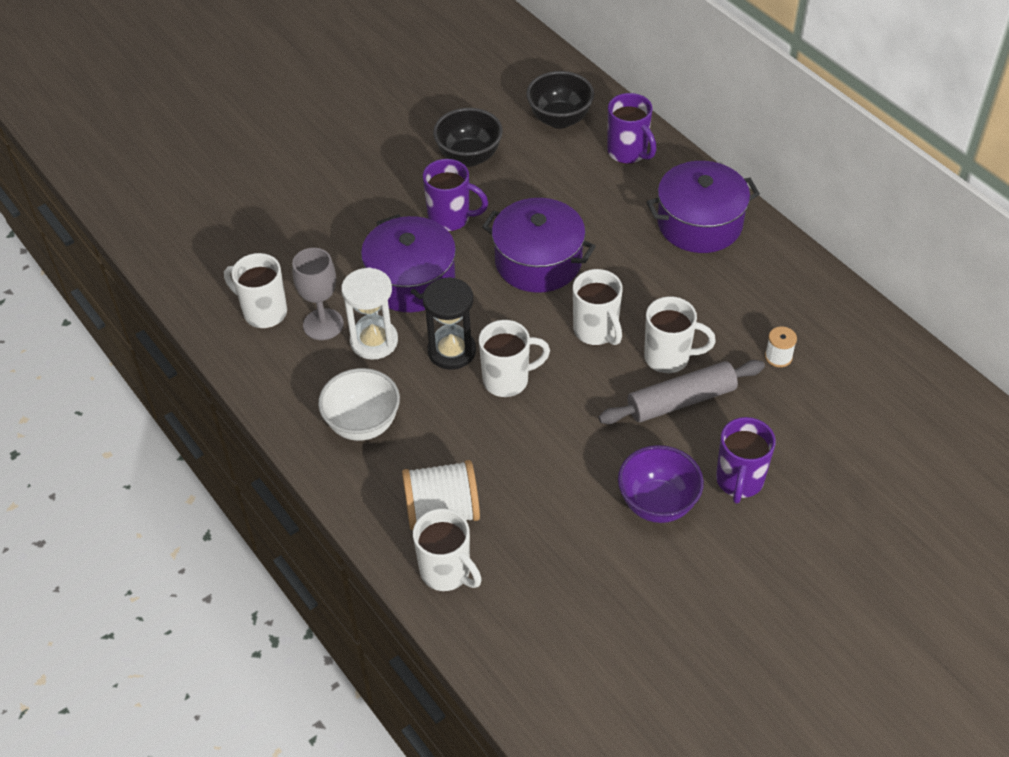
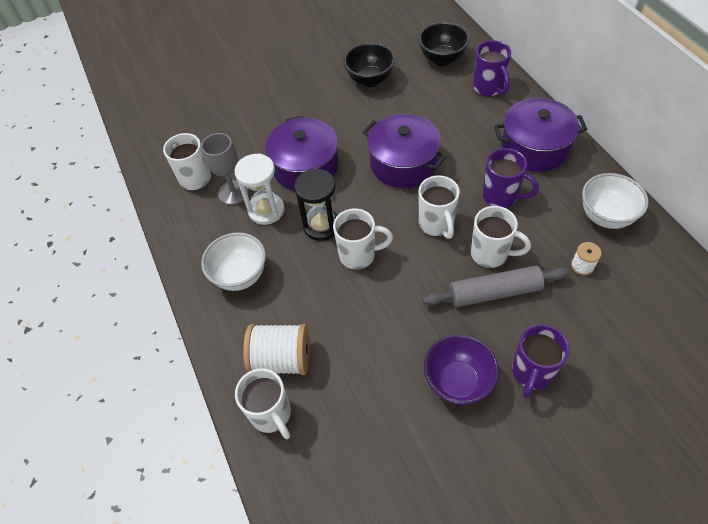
camera: 15 degrees right, 5 degrees up
(451, 218) = (346, 123): purple mug -> purple mug (501, 196)
(797, 297) = (605, 216): none -> white bowl

